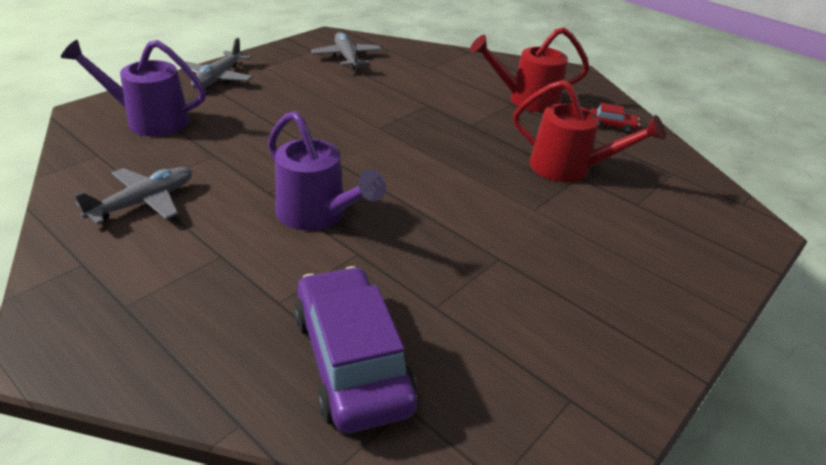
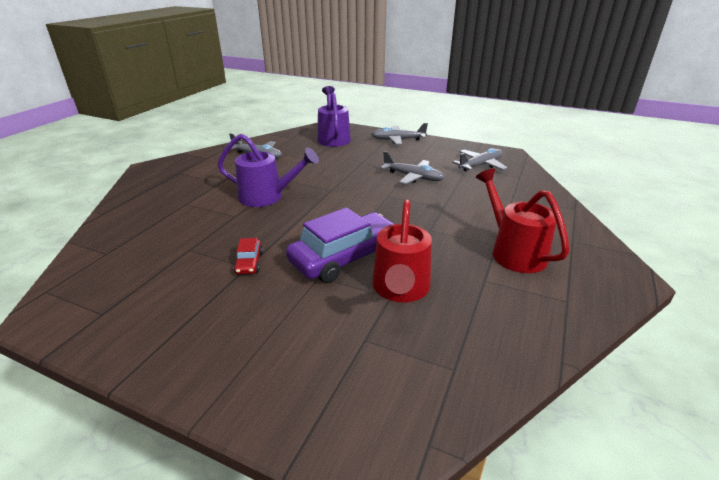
camera: 75 degrees right, 5 degrees down
(317, 215) = (267, 197): purple watering can -> purple watering can turned 105 degrees counterclockwise
(343, 100) = (413, 177): none -> grey plane
(352, 360) = (142, 231): purple car -> purple car (345, 257)
(611, 126) = (522, 313): red car -> red car (249, 262)

